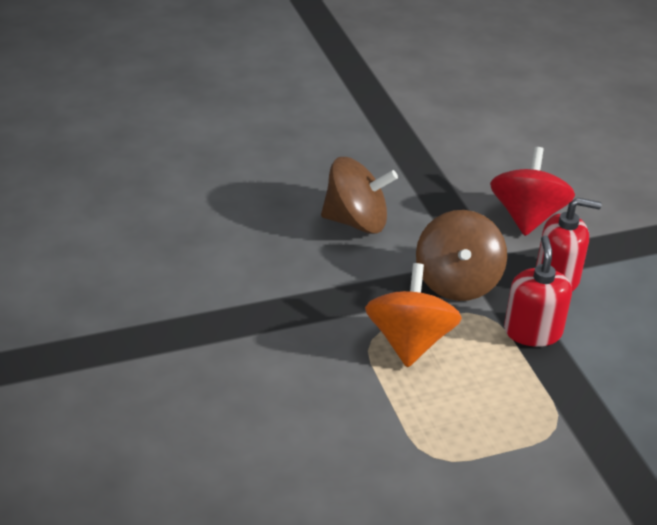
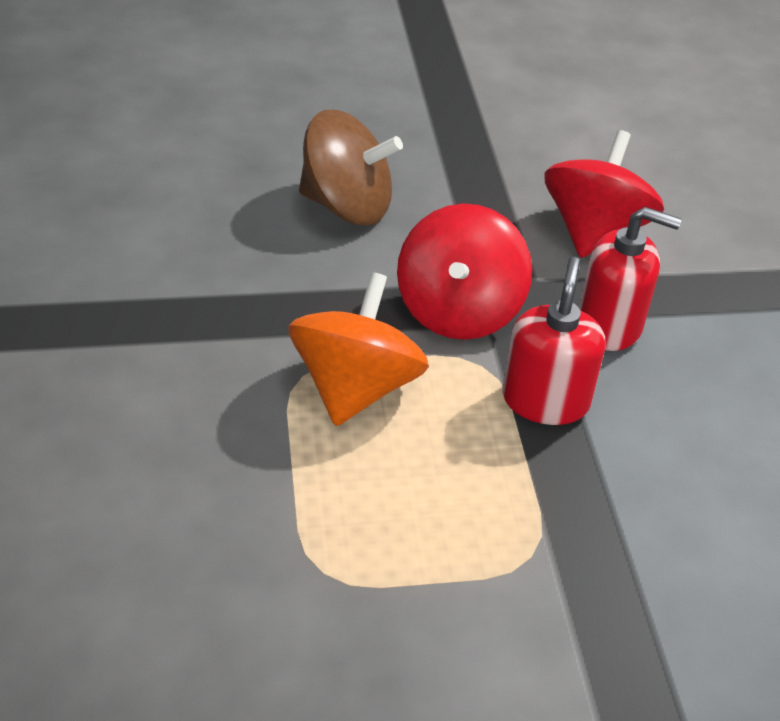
camera: 10 degrees right, 5 degrees up
(457, 282) = (459, 311): brown spinning top -> red spinning top

